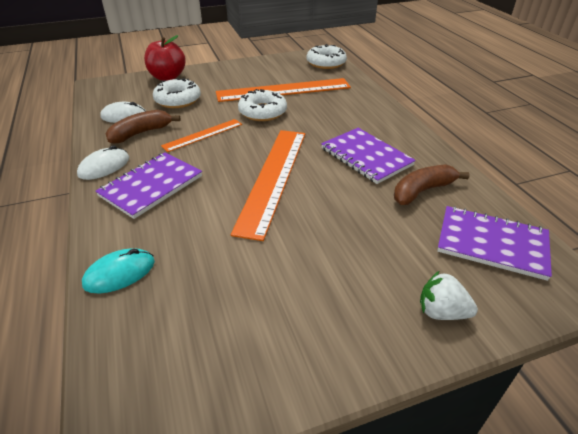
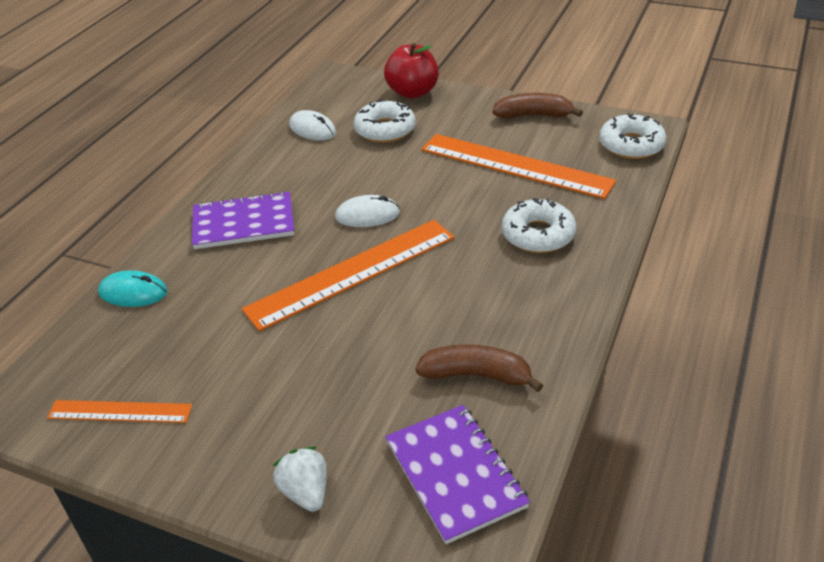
camera: 45 degrees right, 0 degrees up
(104, 166) = (233, 182): white mouse -> white mouse (367, 215)
(141, 133) = (303, 158): brown banana -> brown banana (534, 115)
(203, 135) = (353, 187): orange ruler -> orange ruler (120, 412)
(262, 112) = (450, 186): white donut -> white donut (538, 234)
(366, 157) = (479, 301): purple notebook -> none

